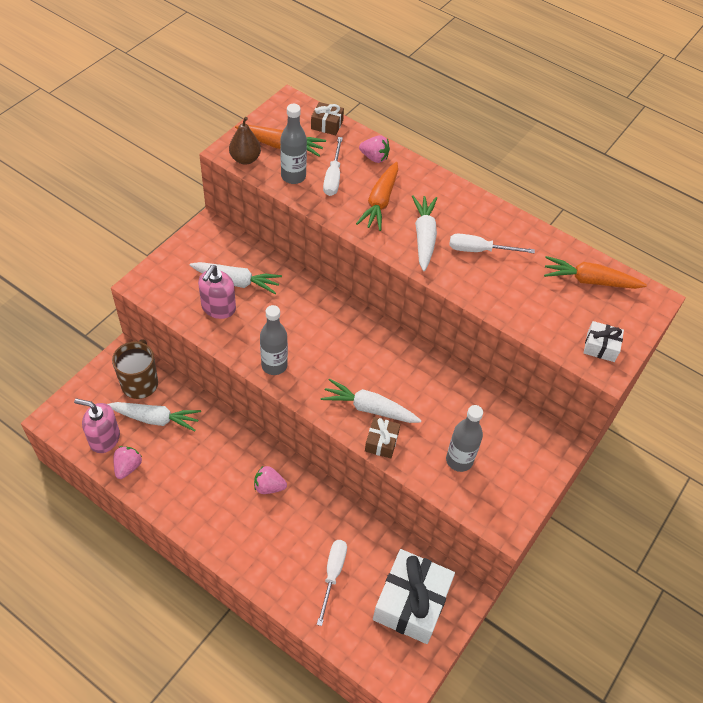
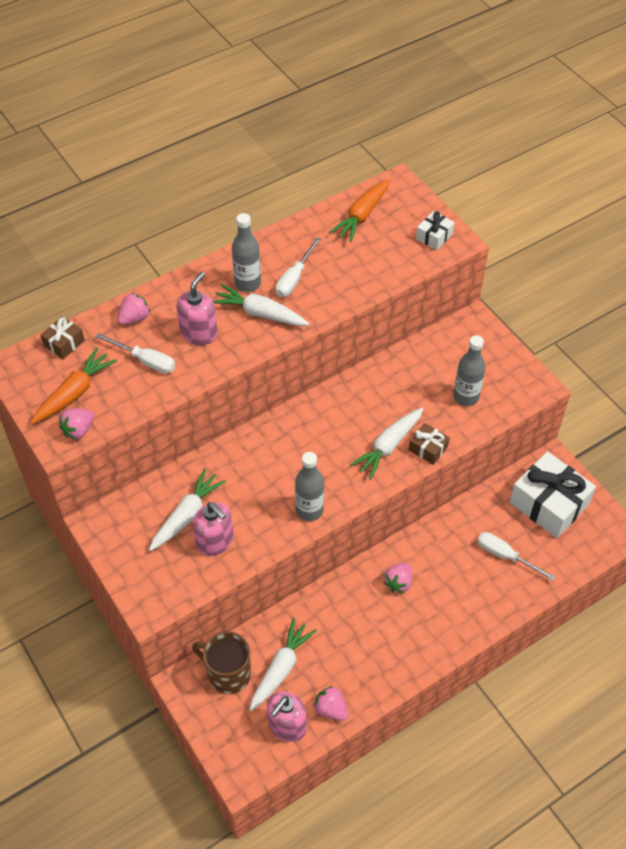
camera: 65 degrees left, 0 degrees up
(245, 159) = (79, 430): brown pear -> pink strawberry
(293, 176) = (127, 394): grey bottle -> grey bottle (247, 283)
(380, 202) = (199, 333): orange carrot -> pink soap dispenser

